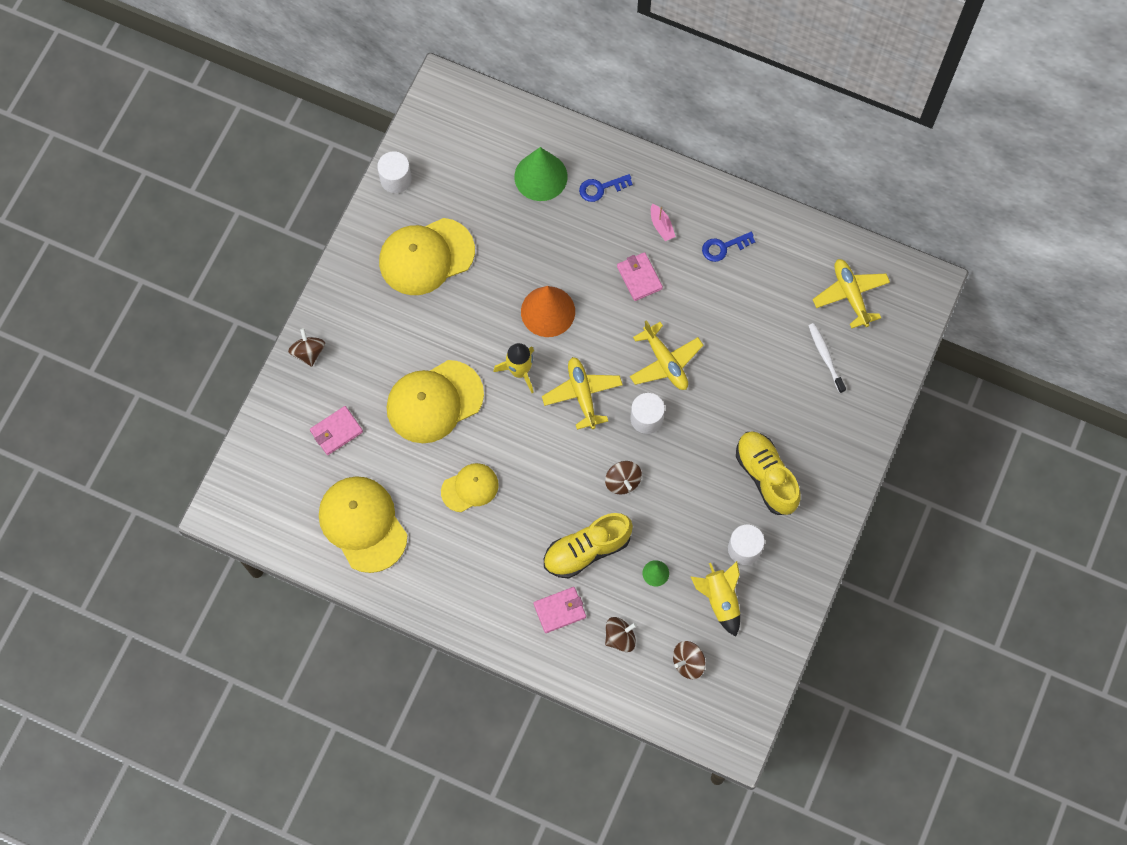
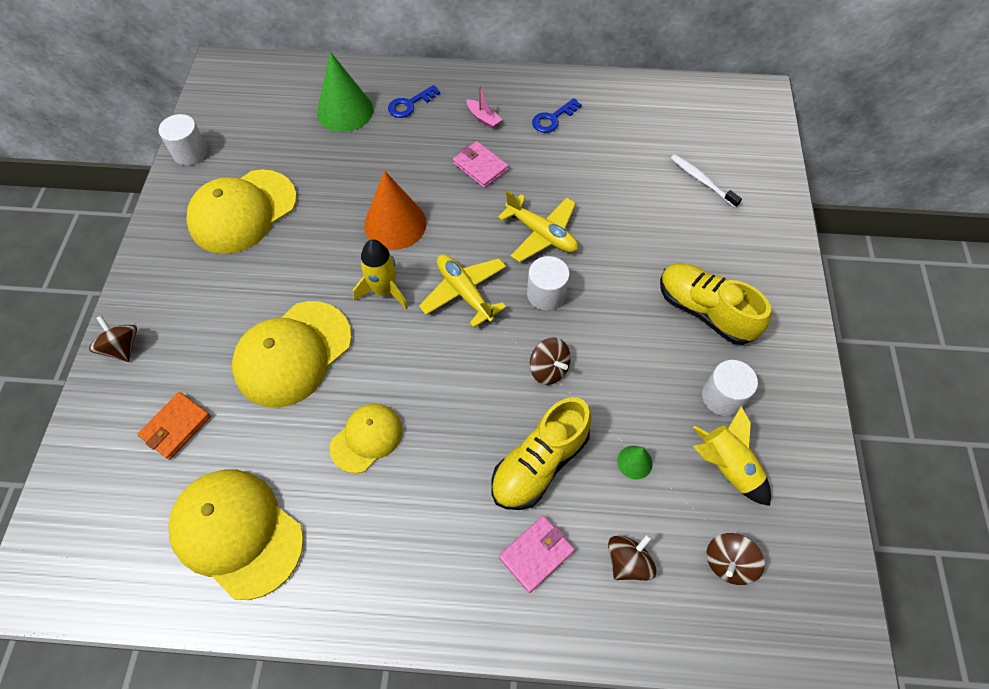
camera: 20 degrees left, 10 degrees down
(336, 431) = (176, 427): pink wallet -> orange wallet
(850, 295) = (695, 123): yellow plane -> none

